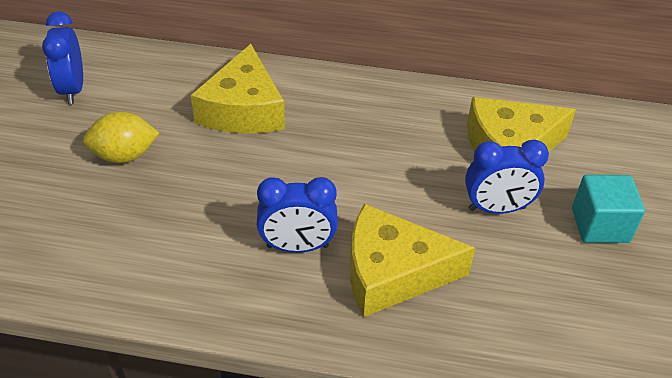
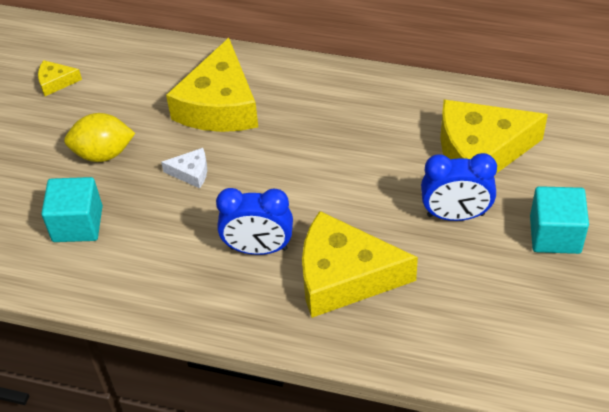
camera: 10 degrees right, 5 degrees up
(72, 89) = (56, 82): blue clock -> yellow cheese
(98, 226) = (77, 224): none -> turquoise cube
(219, 172) = (191, 172): none -> white cheese

